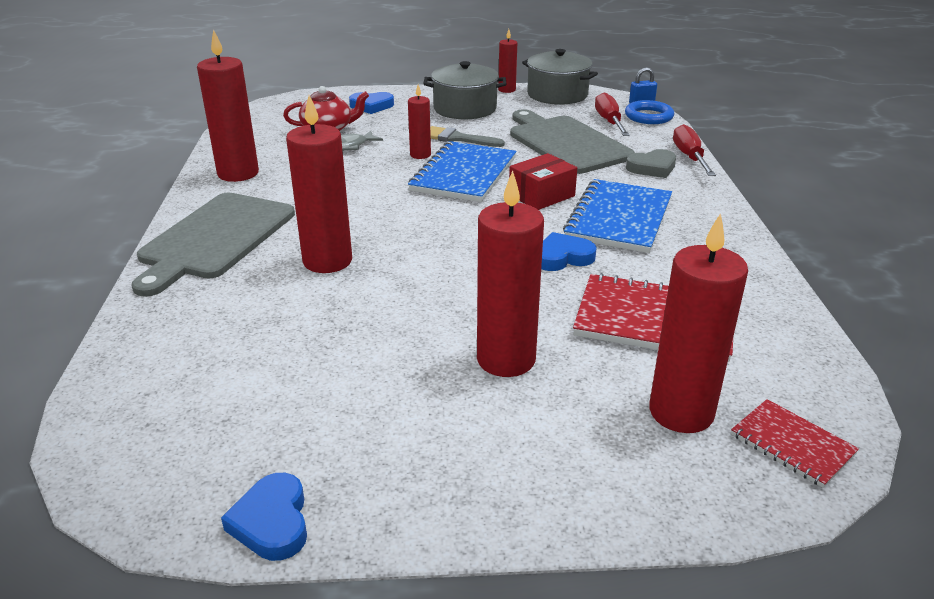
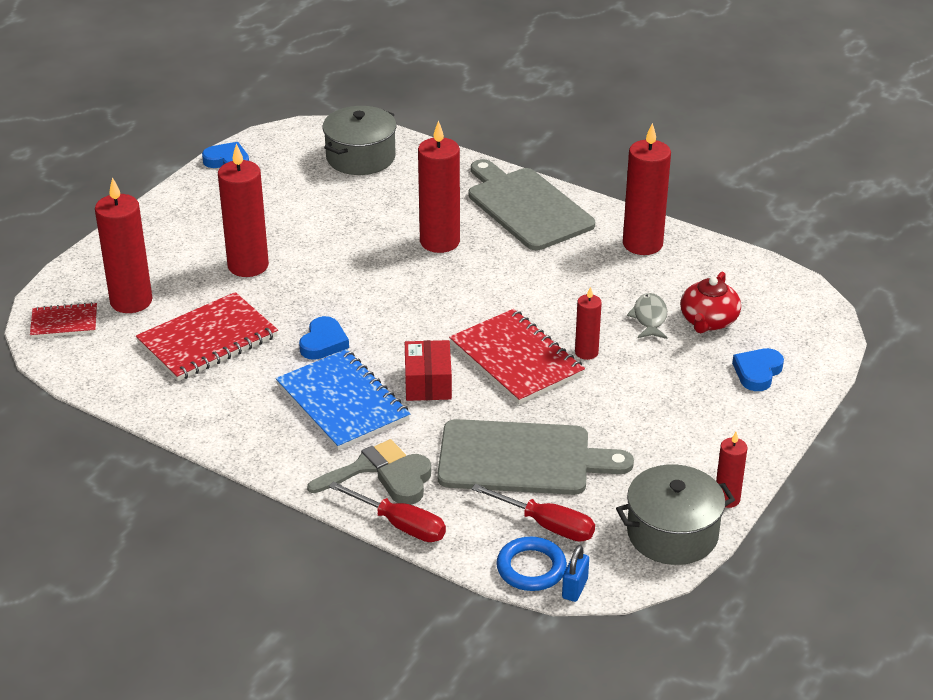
camera: 125 degrees right, 5 degrees up
(457, 138) = (605, 392): grey brush -> grey brush (362, 466)
(464, 174) = (516, 359): blue notebook -> red notebook
(465, 109) = (689, 435): grey pot -> grey pot (360, 157)

